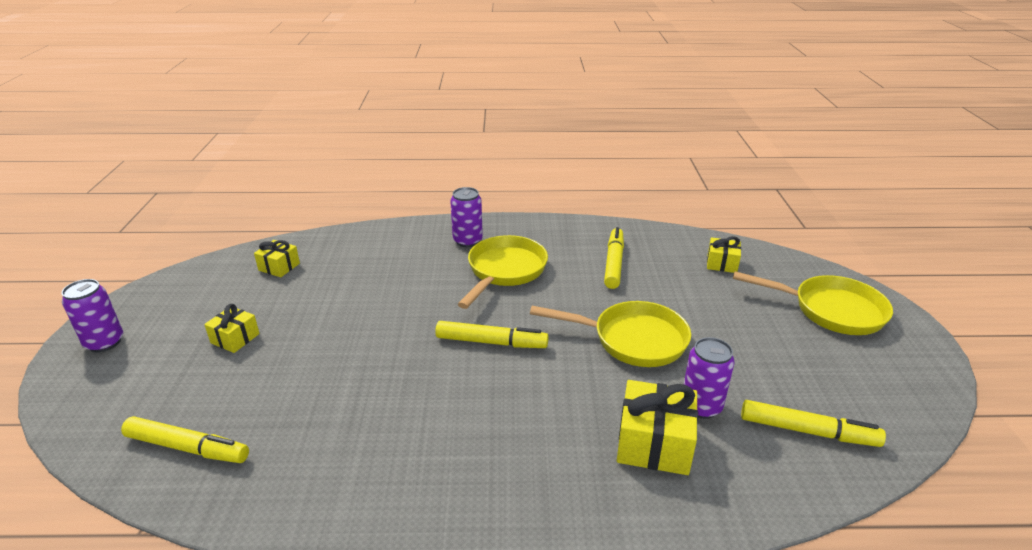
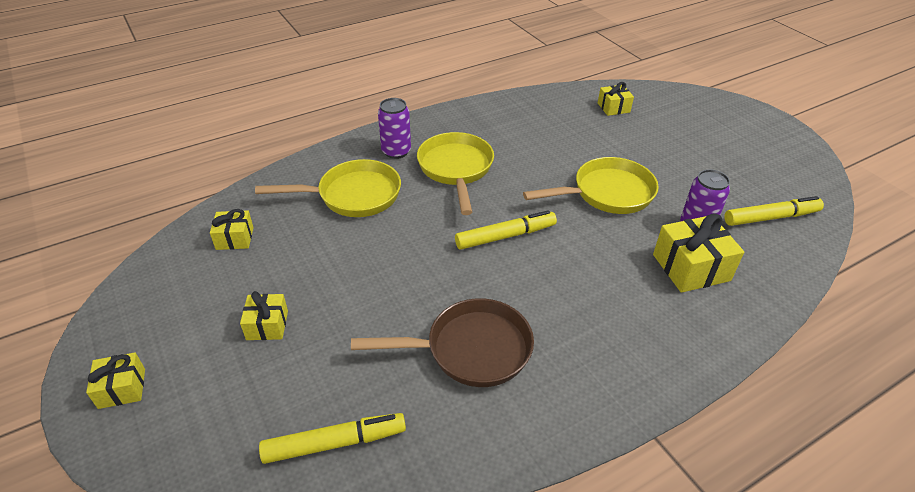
camera: 30 degrees left, 10 degrees up
(104, 342) = (122, 388): purple can -> yellow gift
(362, 424) = (470, 350): none -> brown pan
(613, 263) = (536, 133): yellow marker -> none
(830, 310) = (712, 122): yellow pan -> yellow pan (353, 195)

